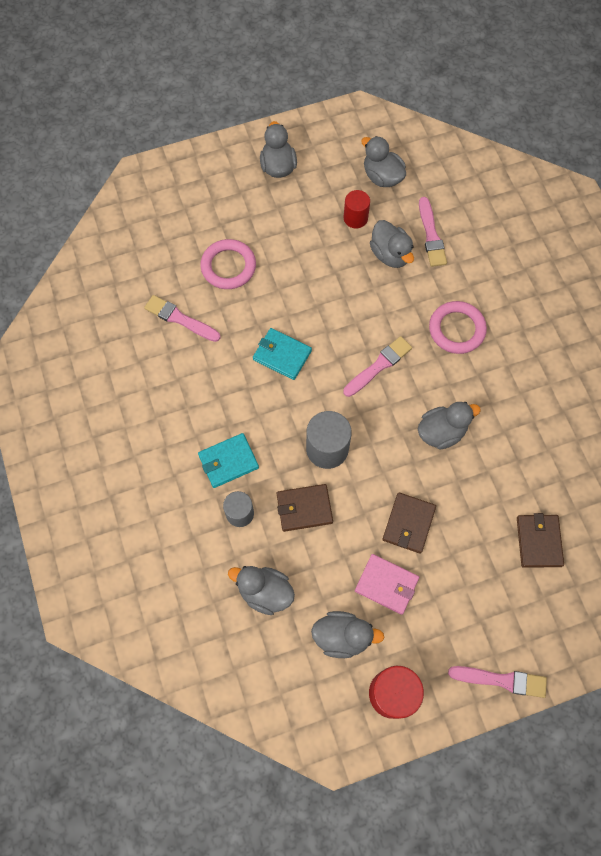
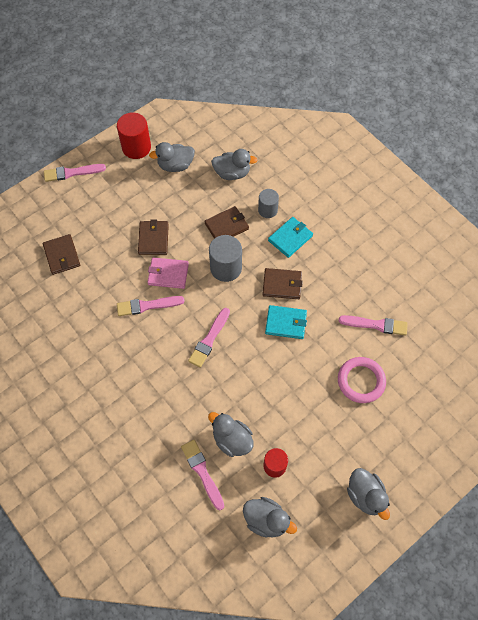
camera: 160 degrees right, 5 degrees down
(266, 402) = (282, 285): none -> brown wallet
(386, 584) = (157, 200): pink wallet -> pink wallet (168, 274)
(441, 432) = (147, 306): grey duck -> pink brush
(456, 329) = (156, 390): pink ring -> none

